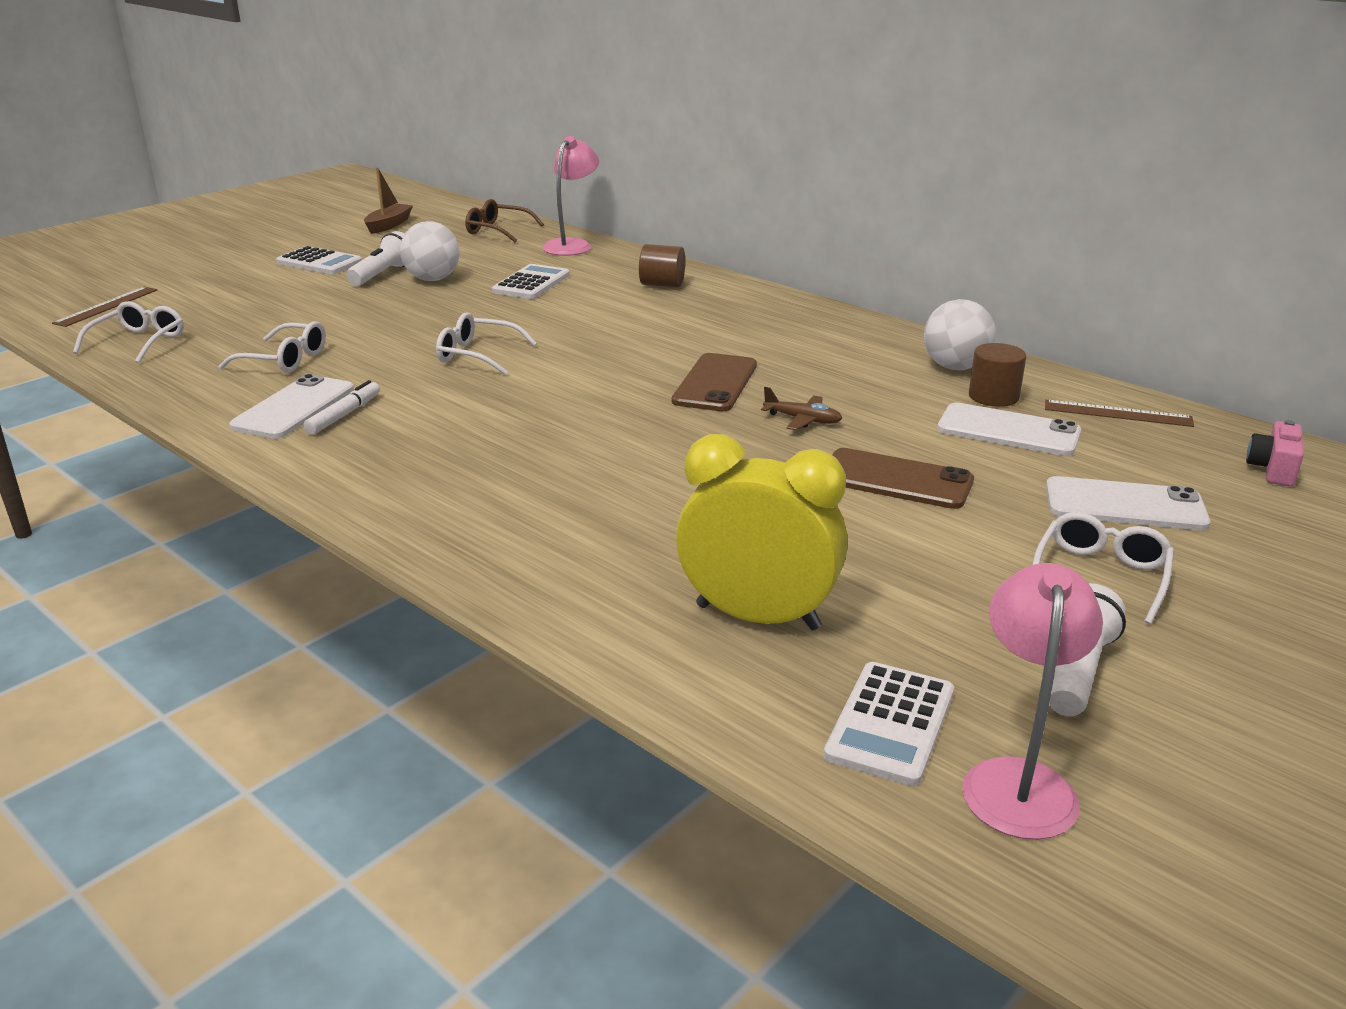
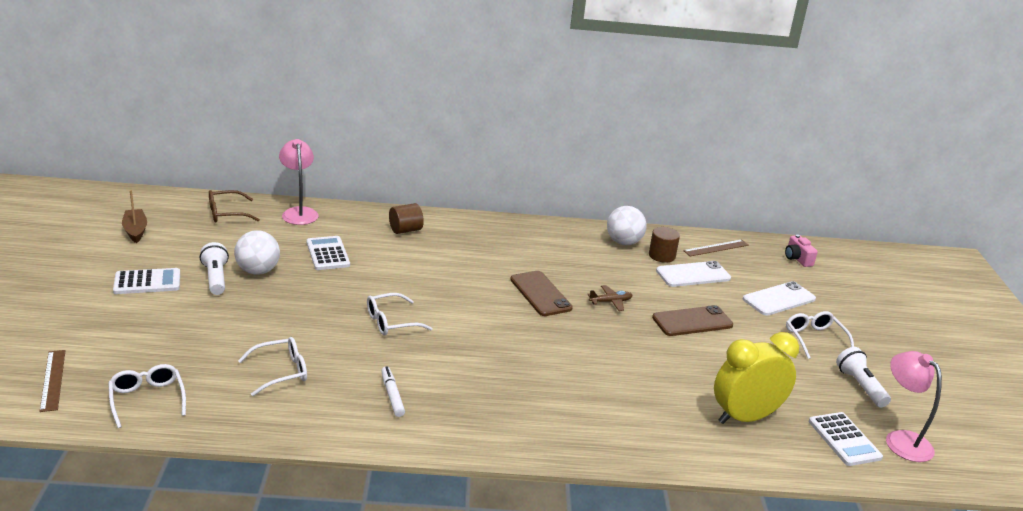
camera: 45 degrees left, 0 degrees up
(294, 408) = (354, 403): white phone -> none

